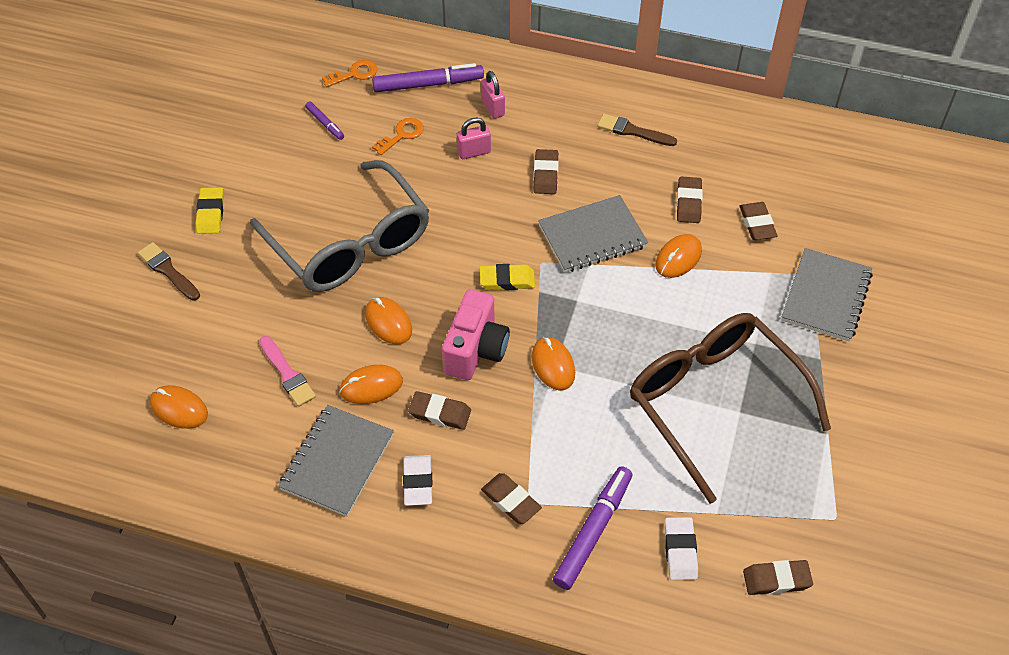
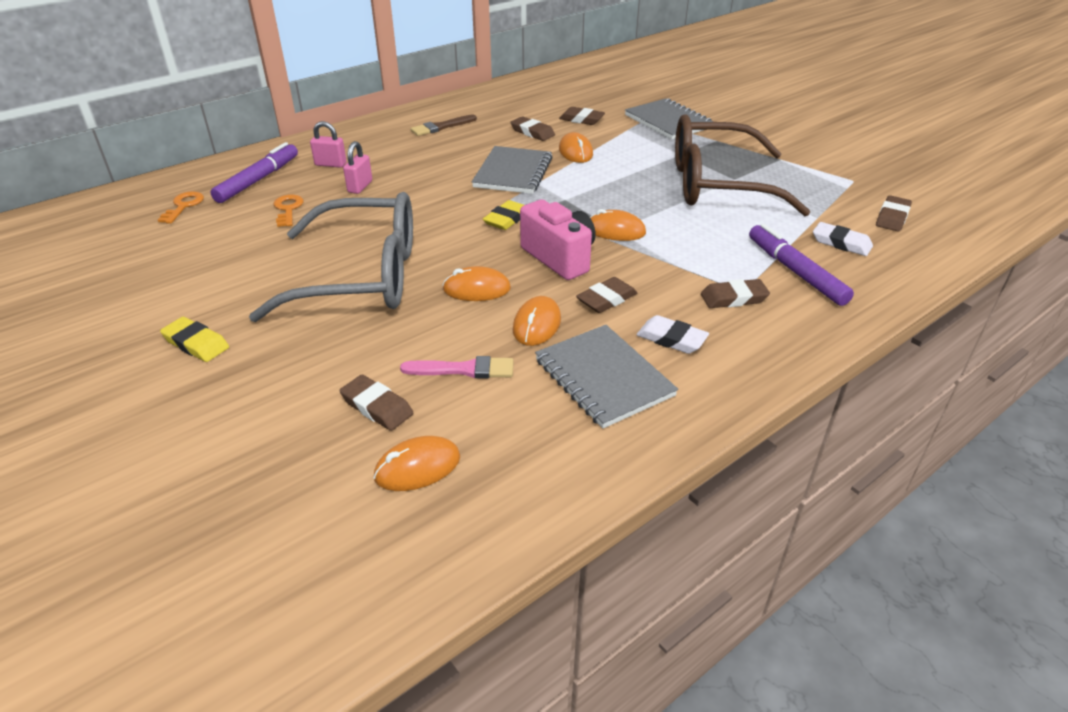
camera: 55 degrees left, 15 degrees down
(168, 271) = (222, 402): brown brush -> none
(325, 123) = (208, 239): purple marker -> none
(545, 174) = (429, 168): brown eraser -> brown eraser (377, 407)

